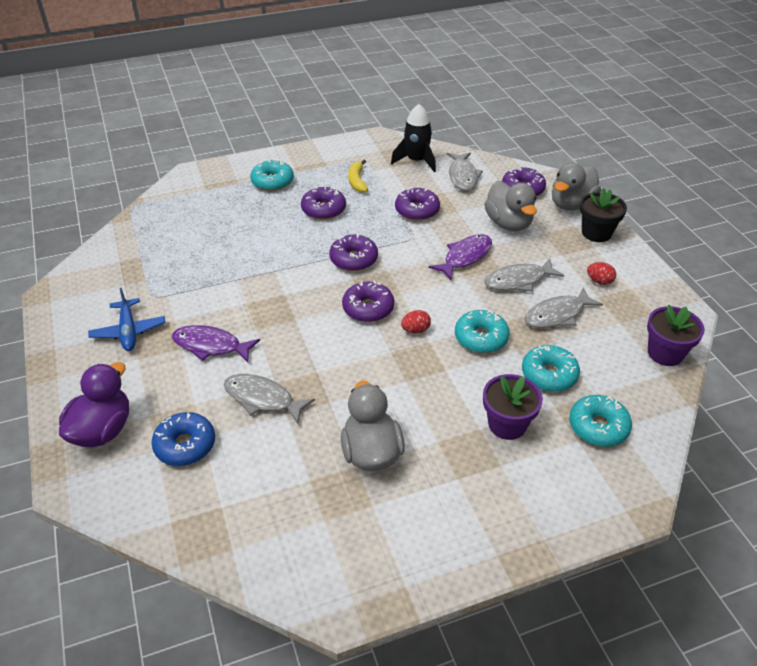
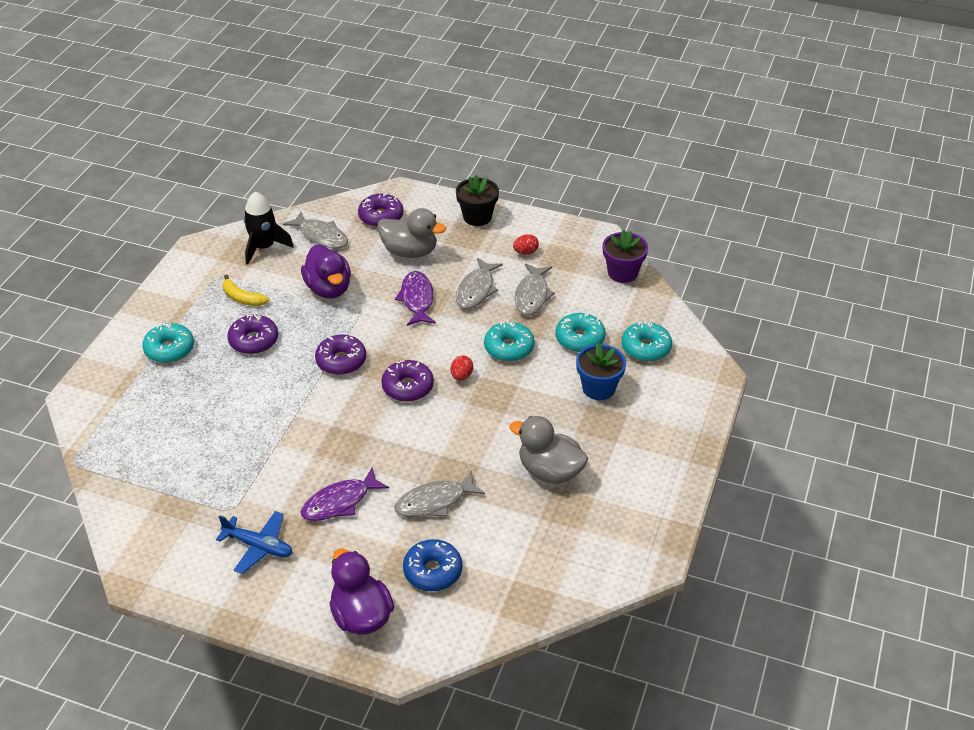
camera: 50 degrees left, 0 degrees up
(417, 210) = (328, 289): purple donut -> purple duck
(507, 424) = (598, 388): purple flower pot -> blue flower pot
(571, 204) = (431, 205): grey duck -> none

